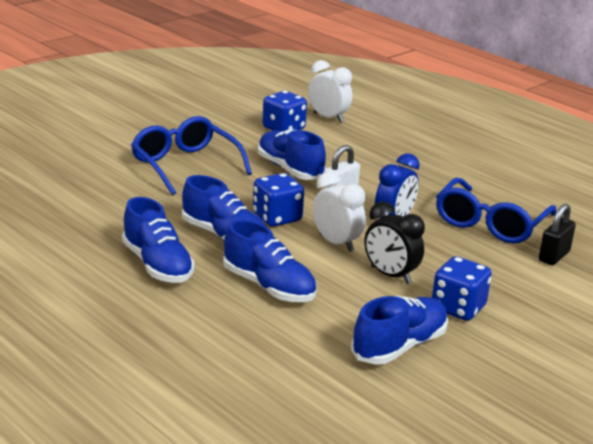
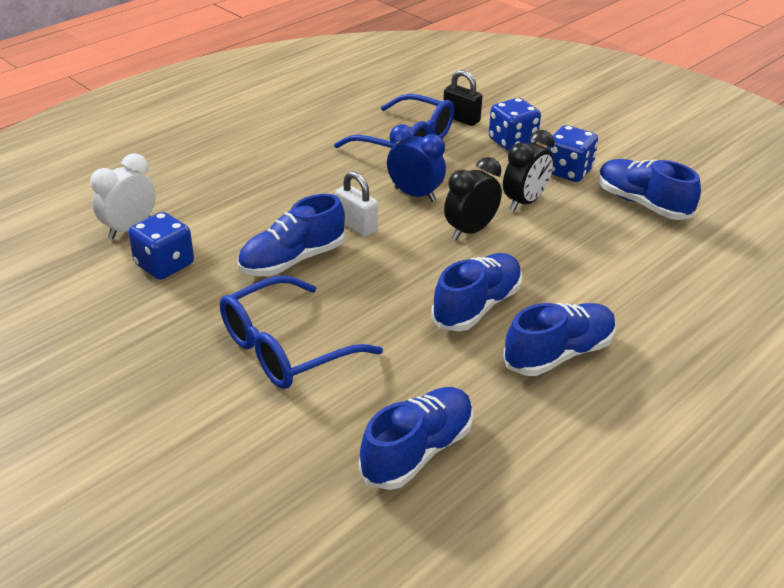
camera: 90 degrees left, 10 degrees up
(269, 287) = (574, 273): blue shoe -> blue shoe (418, 451)
(277, 218) = (423, 269): blue dice -> blue dice (512, 142)
(336, 243) = (470, 231): white clock -> black clock

